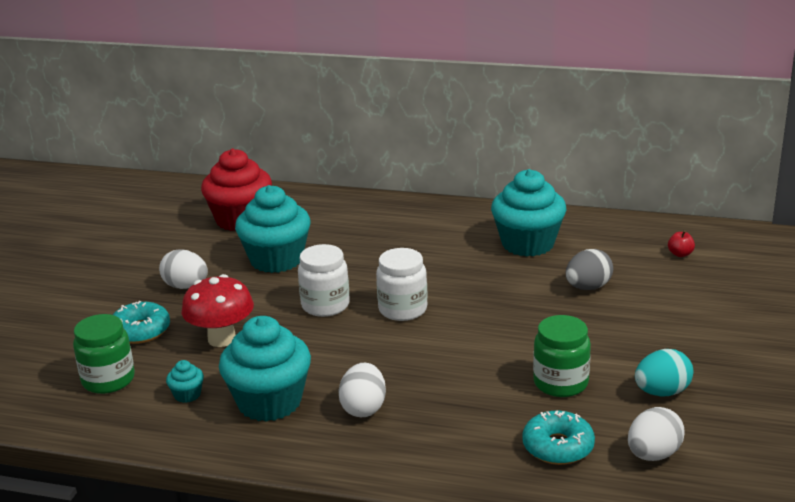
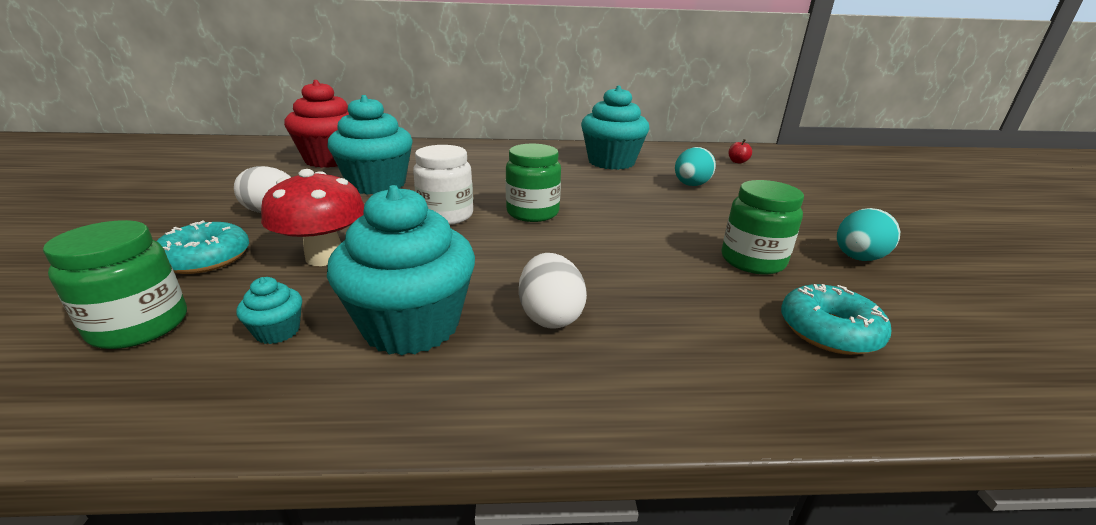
camera: 20 degrees left, 0 degrees up
(402, 309) = (532, 213): white jar -> green jar
(588, 287) = (691, 185): grey egg -> turquoise egg
(653, 454) = (939, 324): white egg -> none

